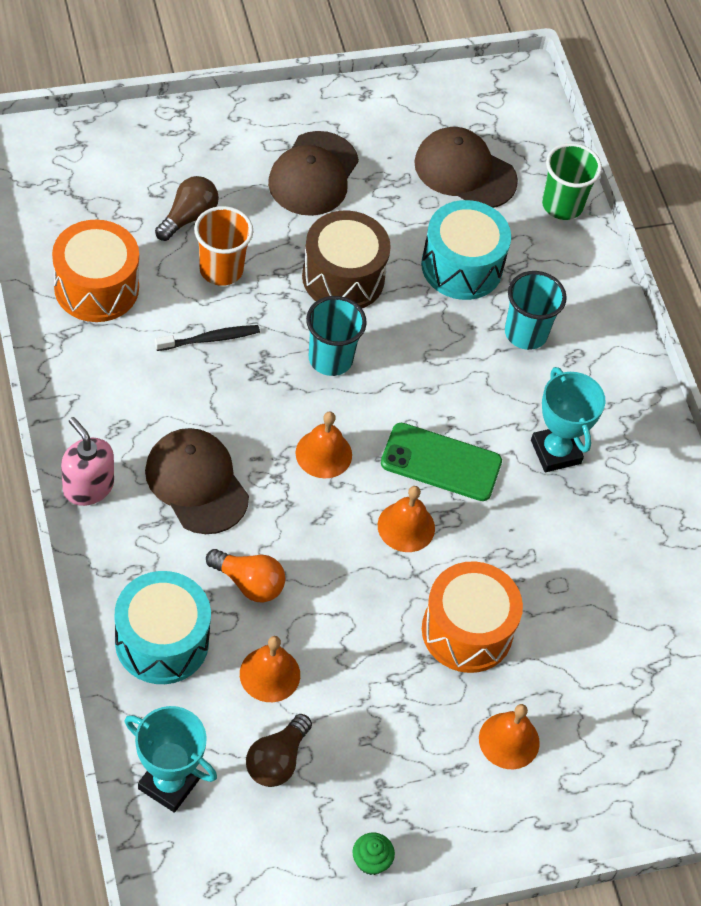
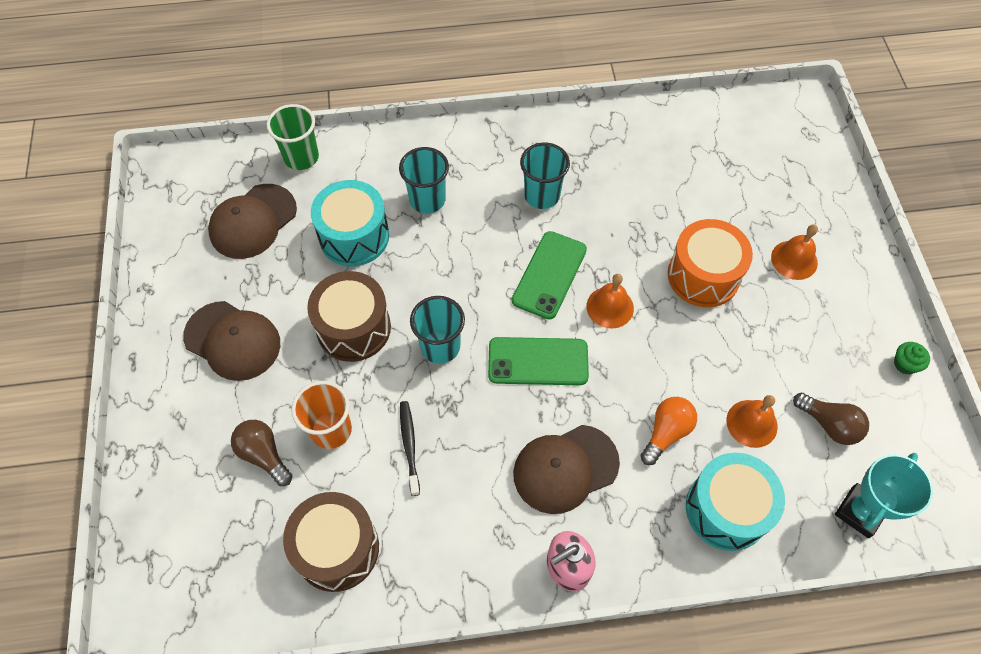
camera: 75 degrees left, 5 degrees up
(96, 287) = (337, 548): orange drum -> brown drum
(323, 454) = (538, 361): orange bell -> green phone
(555, 452) = (542, 195): turquoise trophy -> turquoise cup

